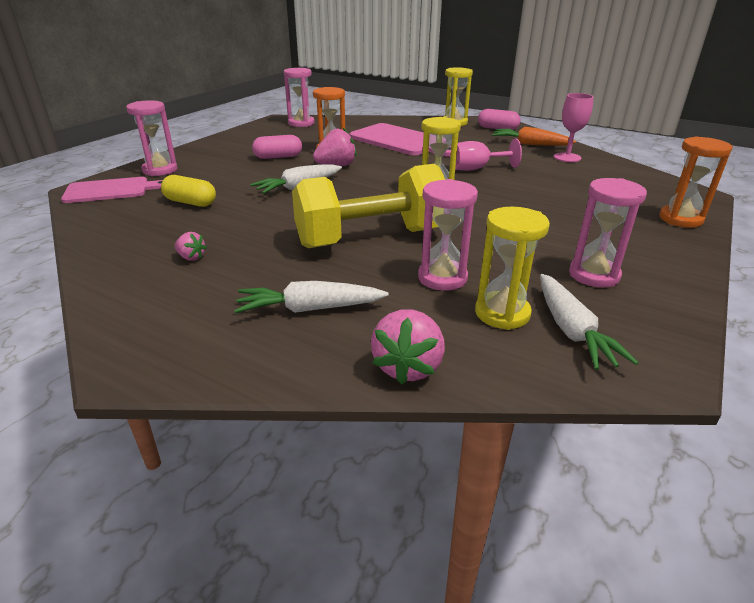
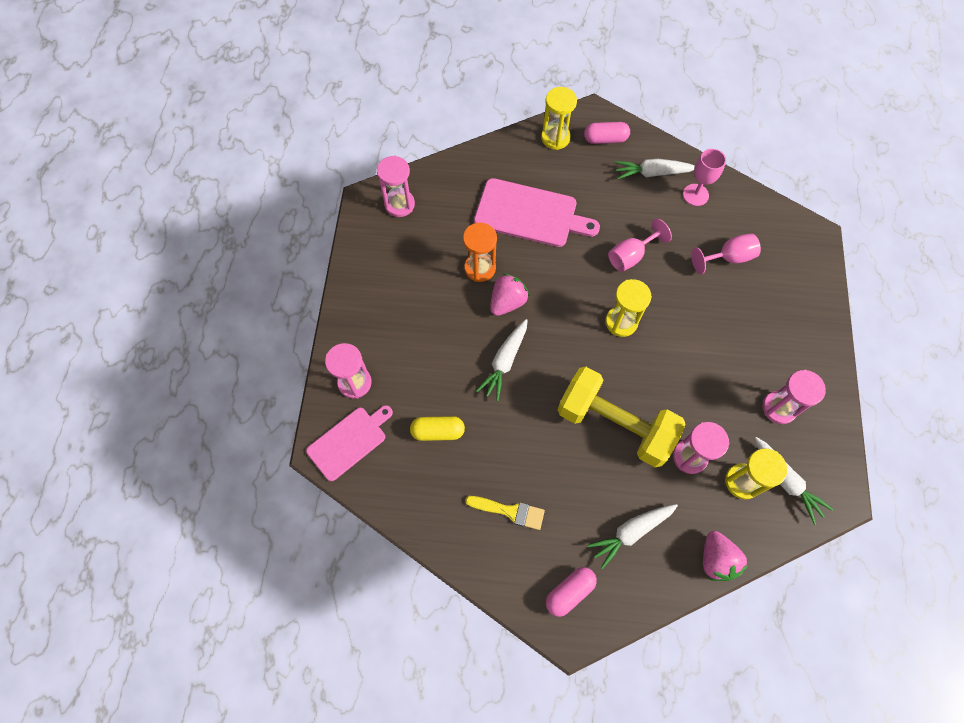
camera: 25 degrees left, 35 degrees up
(191, 257) = (510, 511): pink strawberry -> yellow brush
(278, 157) = (440, 305): pink capsule -> pink capsule (569, 592)
(371, 238) = (615, 424): yellow dumbbell -> yellow dumbbell turned 75 degrees clockwise
(530, 144) = (652, 173): orange carrot -> white carrot
(582, 186) = (728, 258): none -> pink goblet
(680, 219) = (813, 292): orange hourglass -> none

